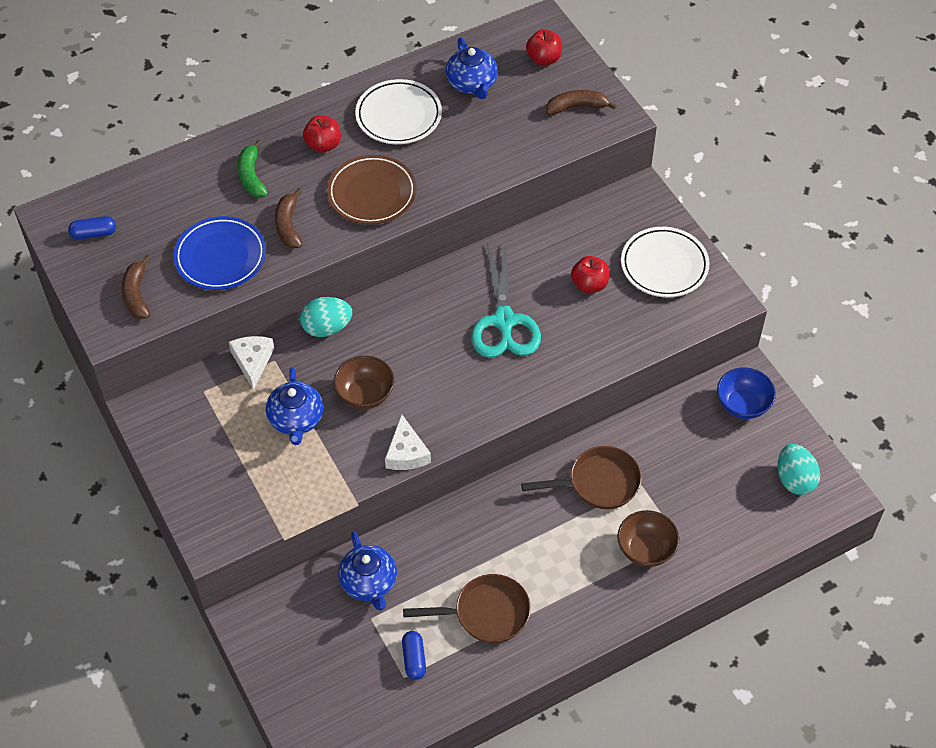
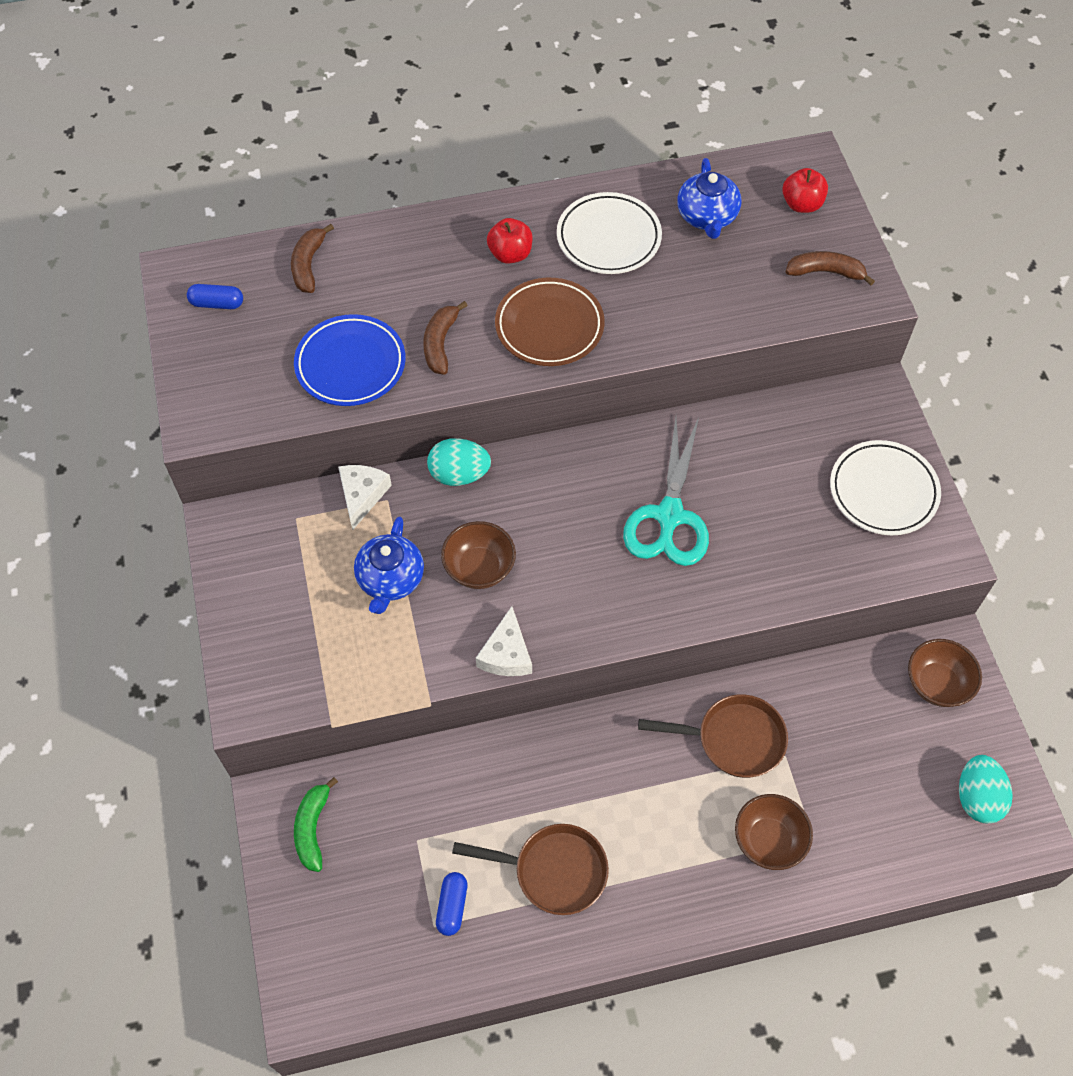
camera: 15 degrees right, 5 degrees up
(137, 294) = (241, 388): brown banana -> brown banana (308, 265)
(251, 176) = (416, 274): green banana -> green banana (312, 828)
(369, 583) = (427, 794): blue teapot -> none
(589, 284) = (785, 494): red apple -> none
(743, 405) = (937, 684): blue bowl -> brown bowl

